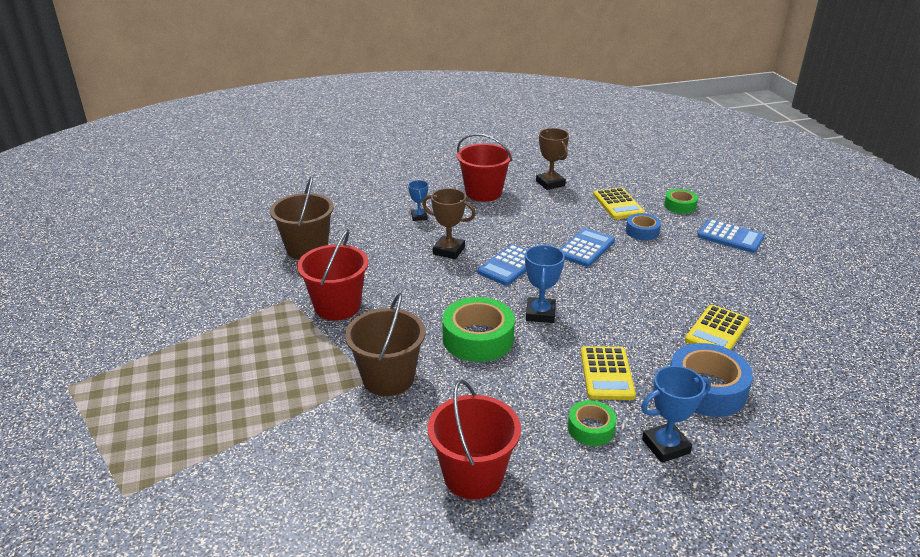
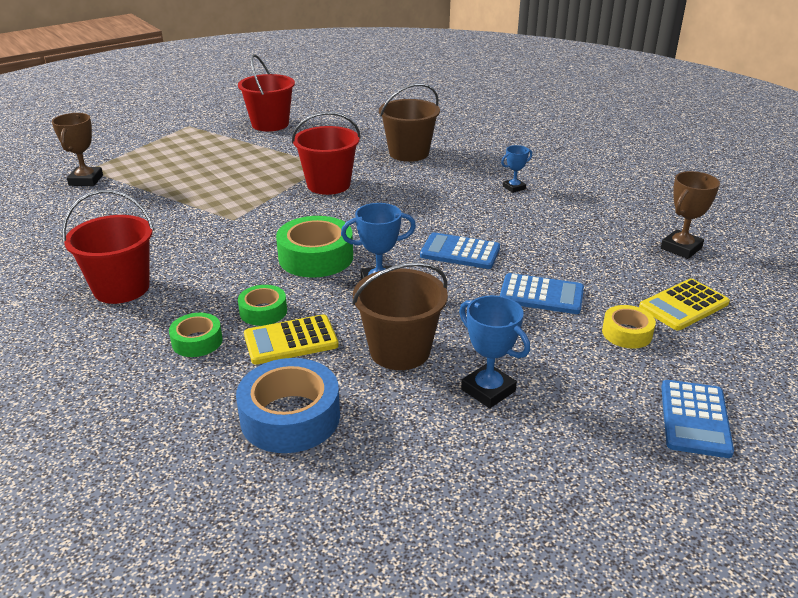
camera: 70 degrees right, 0 degrees up
(388, 378) = (237, 227): brown bucket -> brown bucket (400, 351)
(449, 251) = (461, 215): brown trophy -> brown trophy (86, 180)
(483, 193) = (605, 211): red bucket -> red bucket (270, 124)
(642, 231) = (627, 333): blue tape -> yellow tape
(665, 446) = (180, 393): blue trophy -> blue trophy (488, 390)
(680, 206) = (742, 360): green tape -> green tape (263, 311)
(717, 331) = (420, 419): yellow calculator -> none

